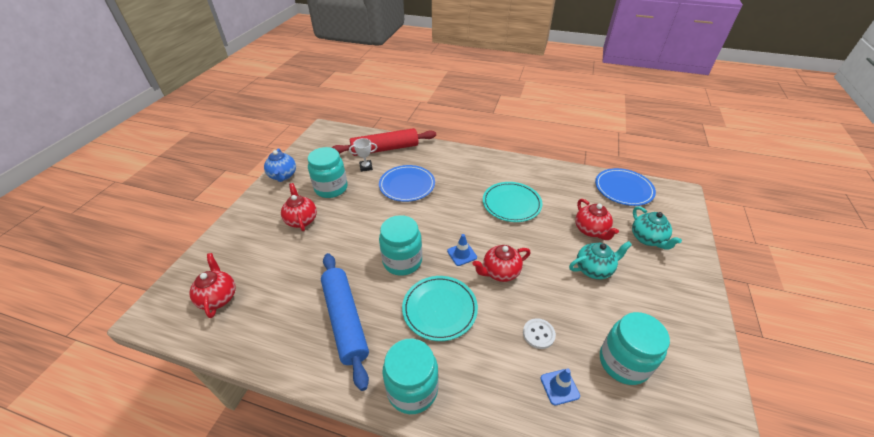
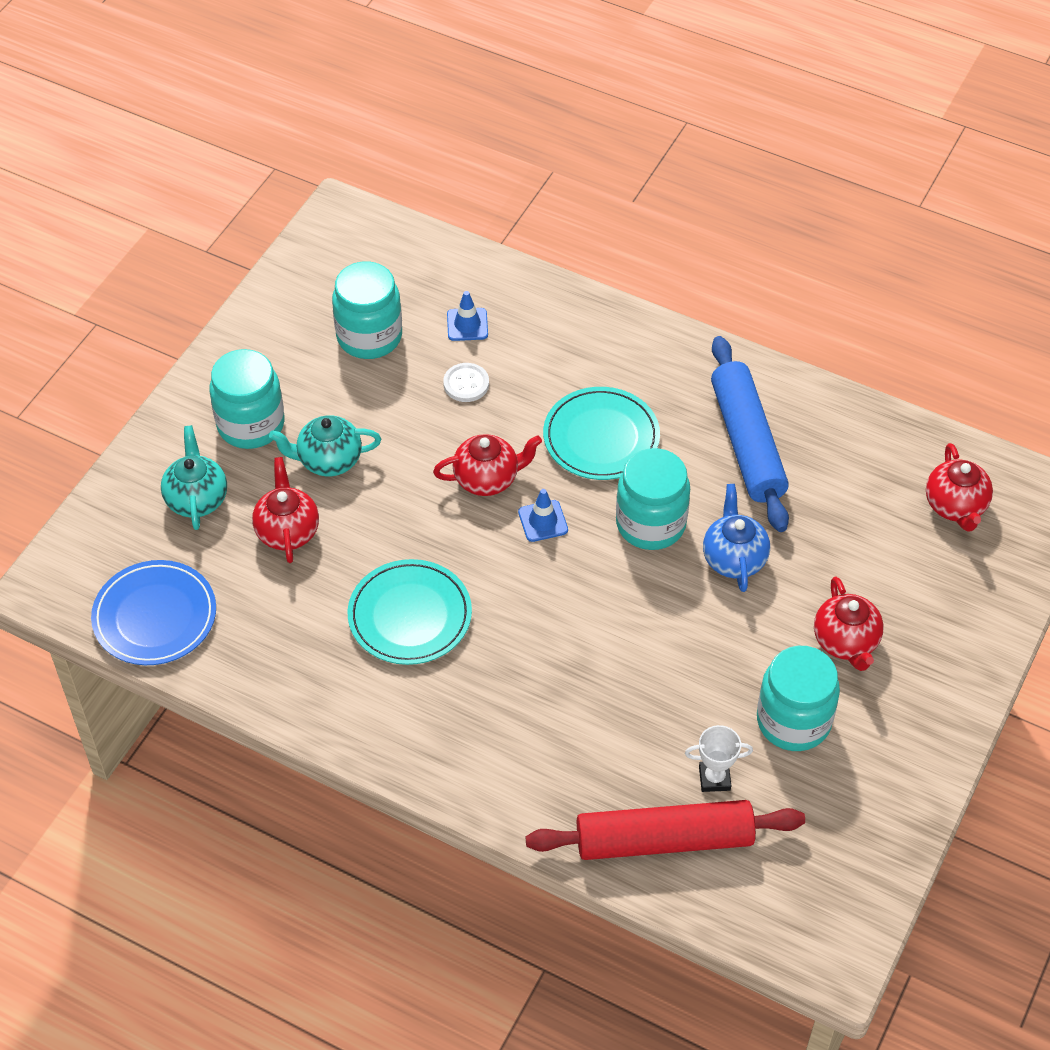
camera: 170 degrees left, 10 degrees up
(283, 176) = (912, 780): blue teapot -> blue teapot (734, 558)
(407, 185) = (621, 703): blue plate -> none
(412, 389) = (655, 348): turquoise jar -> turquoise jar (251, 424)

